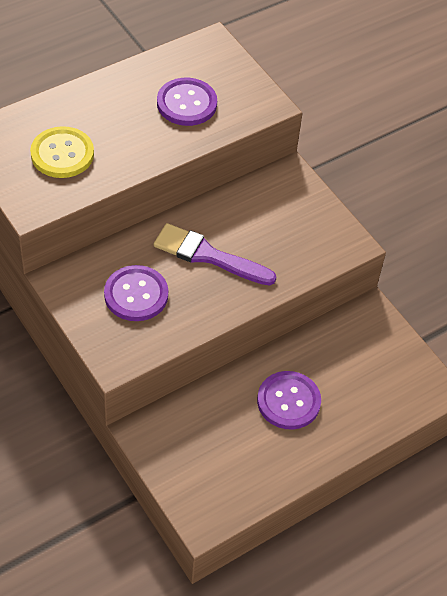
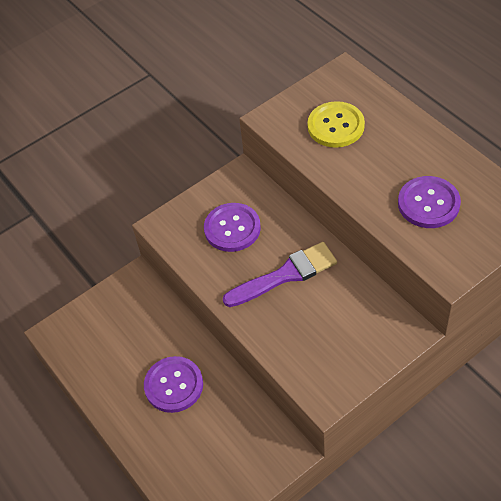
camera: 95 degrees right, 0 degrees up
(208, 256) = (285, 275): purple brush -> purple brush turned 45 degrees clockwise

